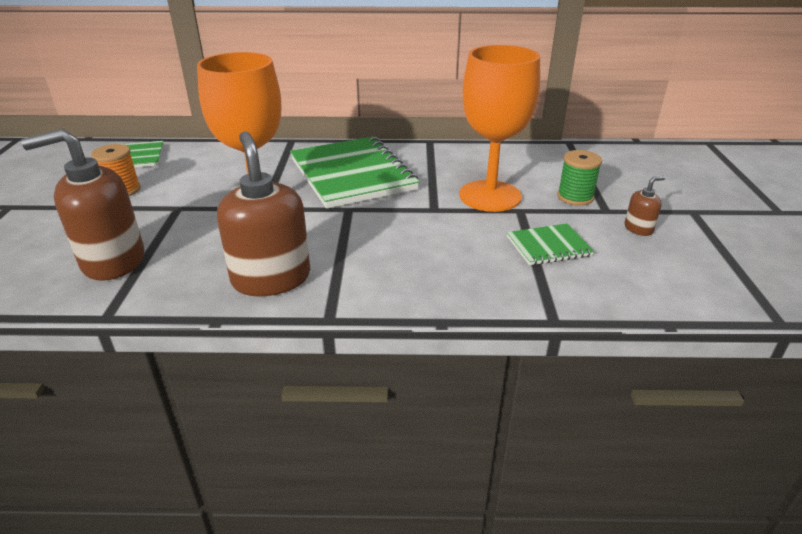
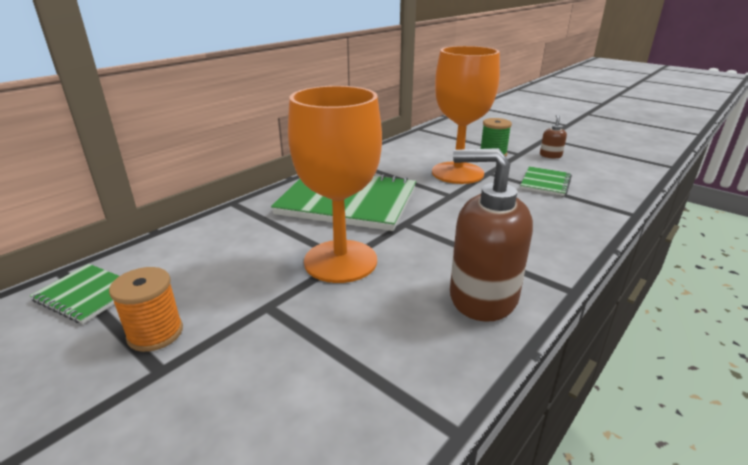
camera: 50 degrees left, 5 degrees down
(113, 261) = (331, 391): brown soap dispenser -> none

